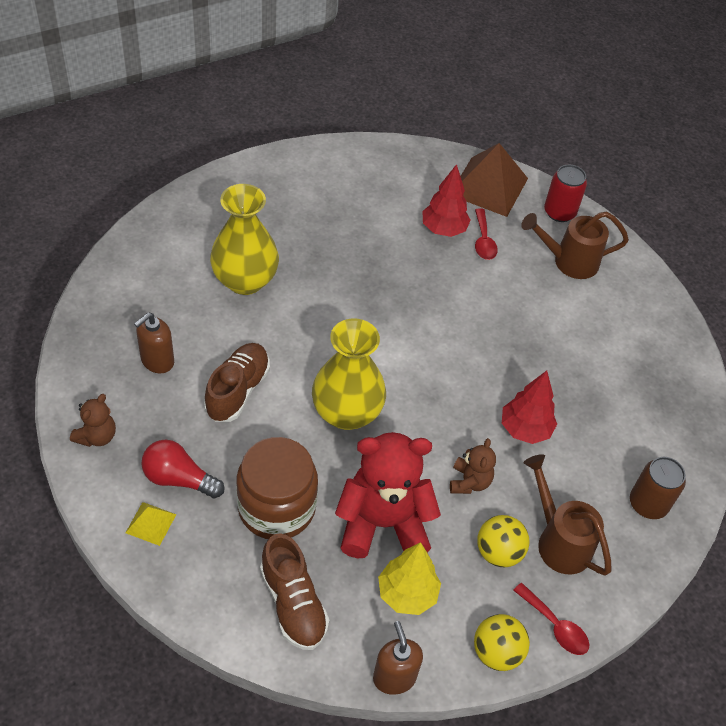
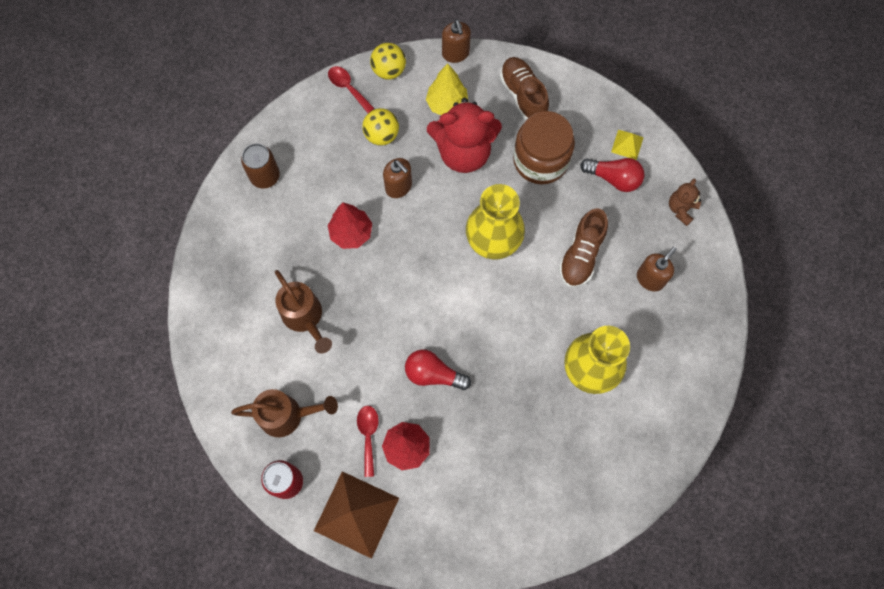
camera: 175 degrees left, 20 degrees up
(418, 286) = (433, 374): none -> red light bulb
(469, 482) = (399, 187): brown teddy bear -> brown soap dispenser
(559, 541) = (337, 145): brown watering can -> brown watering can (305, 317)

